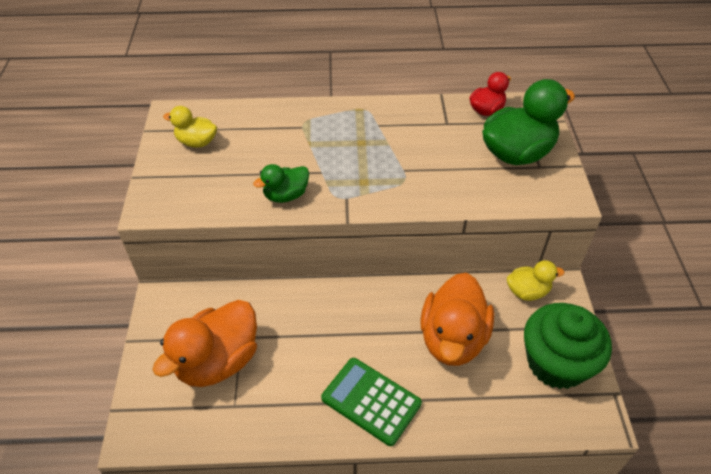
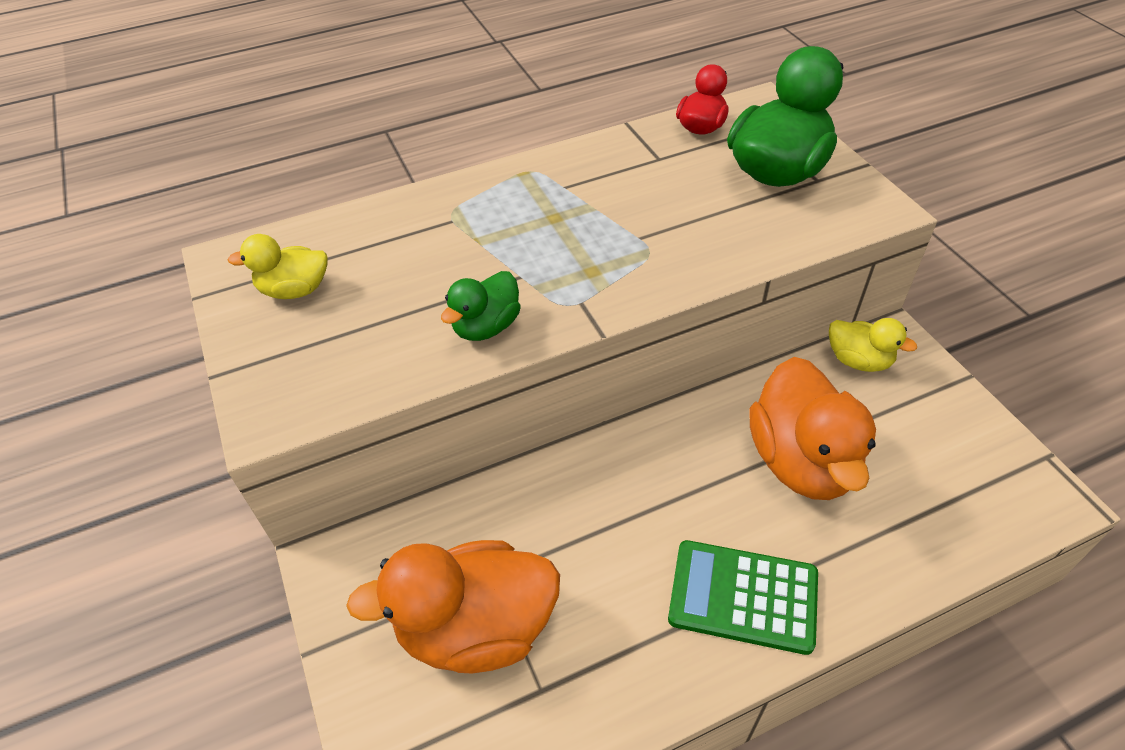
camera: 20 degrees left, 0 degrees up
(218, 361) = (476, 628): orange duck -> orange duck turned 60 degrees clockwise
(527, 291) = (858, 360): yellow duck -> yellow duck turned 60 degrees clockwise
(556, 363) = (953, 443): green cupcake -> none

